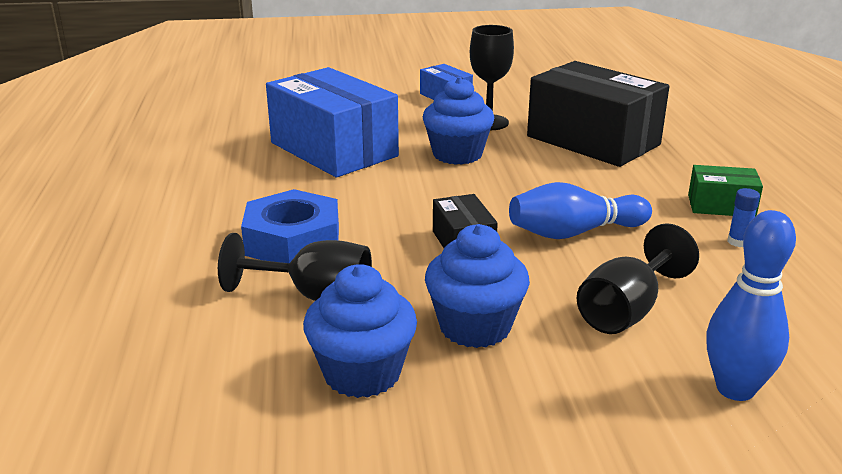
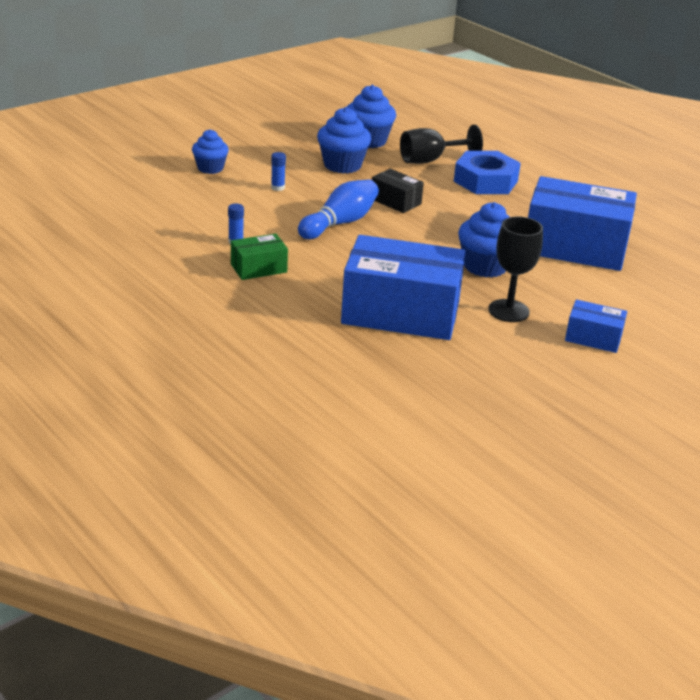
camera: 145 degrees right, 5 degrees up
(593, 140) = (401, 313): black box -> blue box
(626, 311) = (278, 187): black goblet -> blue glue stick
(735, 389) = (210, 168): blue bowling pin -> blue cupcake

